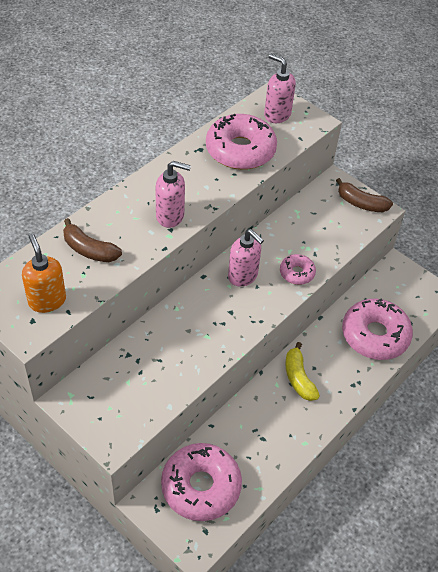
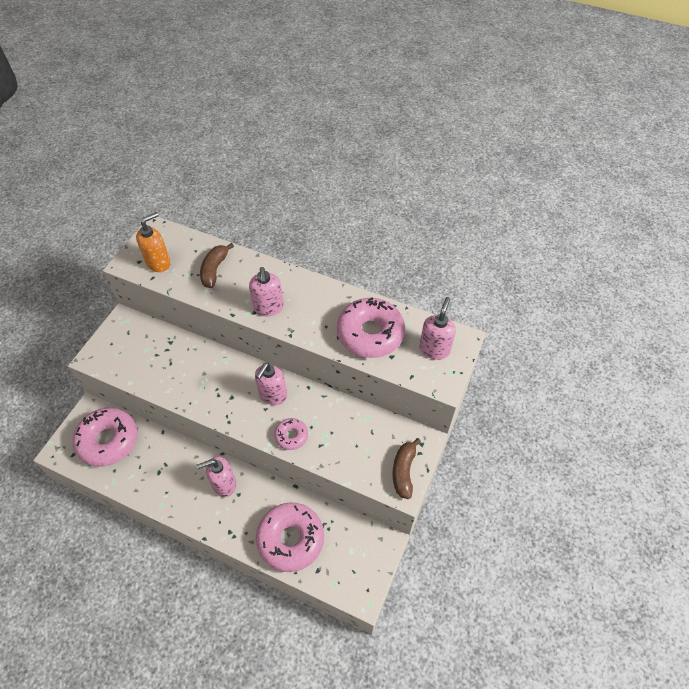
camera: 75 degrees right, 5 degrees up
(298, 378) = (224, 484): yellow banana -> pink soap dispenser

